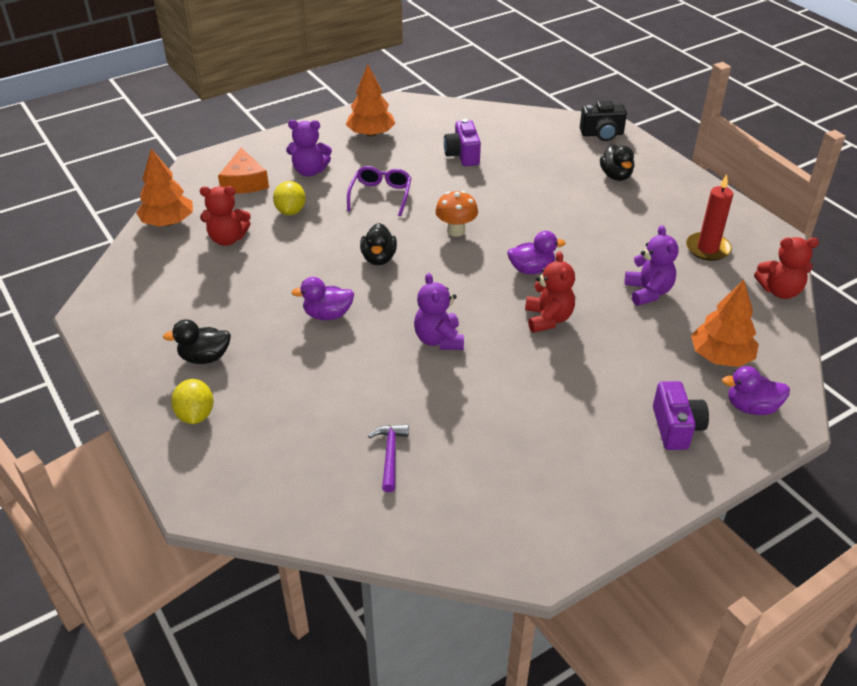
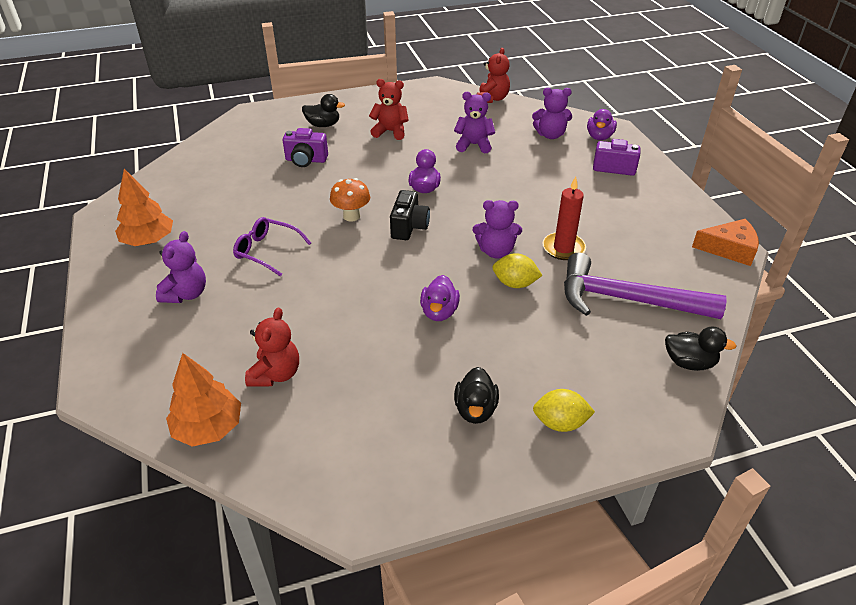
camera: 75 degrees left, 0 degrees up
(244, 182) = (169, 349): orange cheese -> orange cheese (729, 249)
(290, 211) = (254, 317): yellow lemon -> yellow lemon (515, 284)
(379, 258) = (368, 267): black duck -> black duck (689, 362)
(390, 455) = (627, 299): purple hammer -> purple hammer, size x2.29
(462, 155) = (235, 191): purple camera -> purple camera (306, 160)
(548, 319) = (488, 193): red teddy bear -> red teddy bear (390, 131)
(602, 134) = (259, 117): black camera -> black camera (409, 227)
(707, 248) = (435, 111): red candle -> red candle (563, 248)
(721, 357) = (550, 135): orange tree -> purple teddy bear

